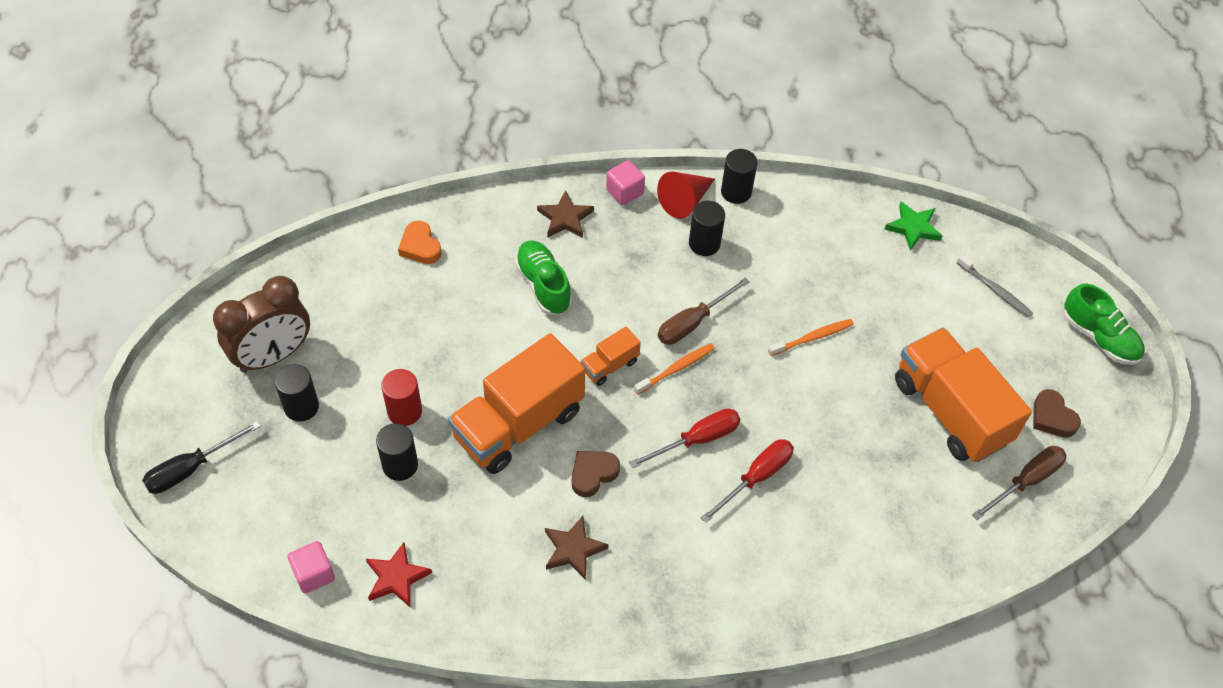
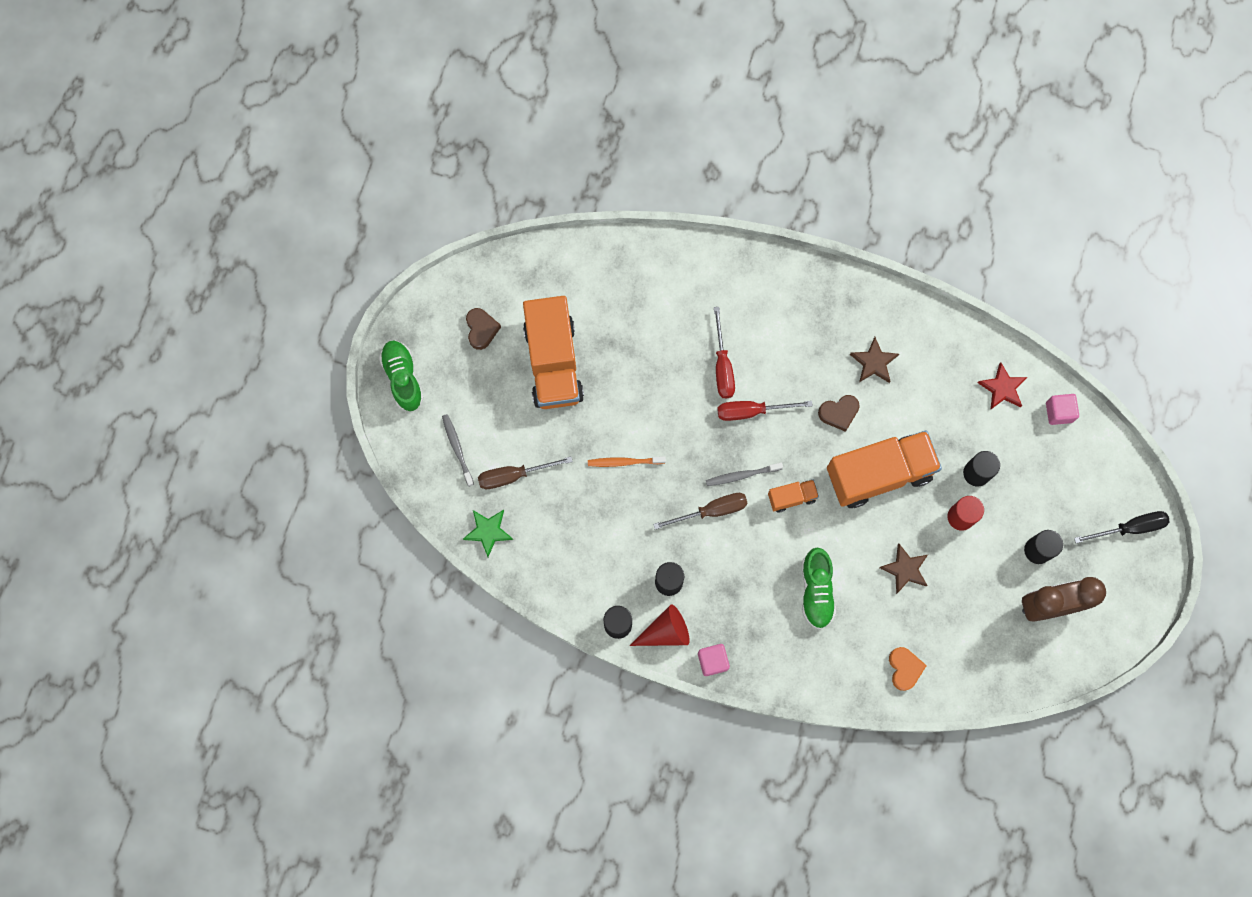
camera: 155 degrees left, 20 degrees up
(565, 218) = (773, 652): brown star -> brown star (905, 569)
(676, 369) = (742, 475): orange toothbrush -> grey toothbrush
(756, 478) = (722, 366): red screwdriver -> red screwdriver turned 75 degrees counterclockwise
(1026, 481) = (531, 291): brown screwdriver -> brown screwdriver (513, 475)

